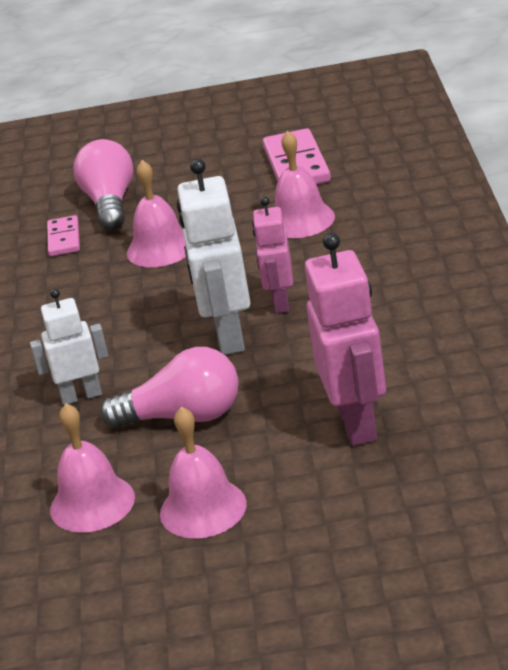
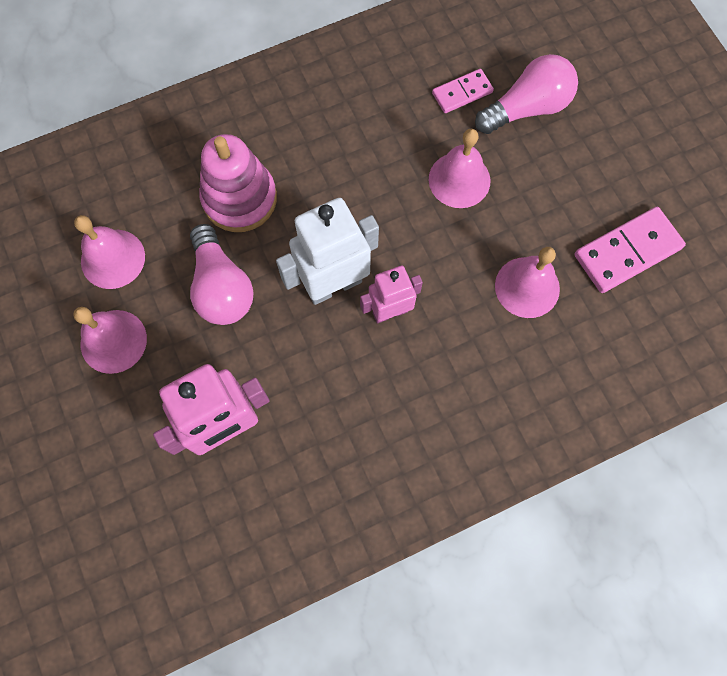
camera: 65 degrees right, 40 degrees up
(81, 396) = (240, 199): white robot -> pink stacking toy

